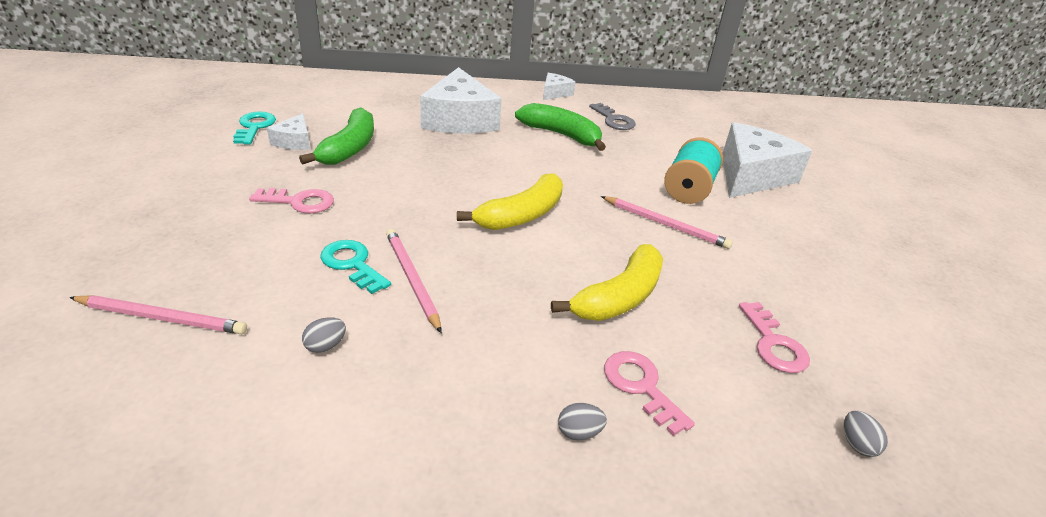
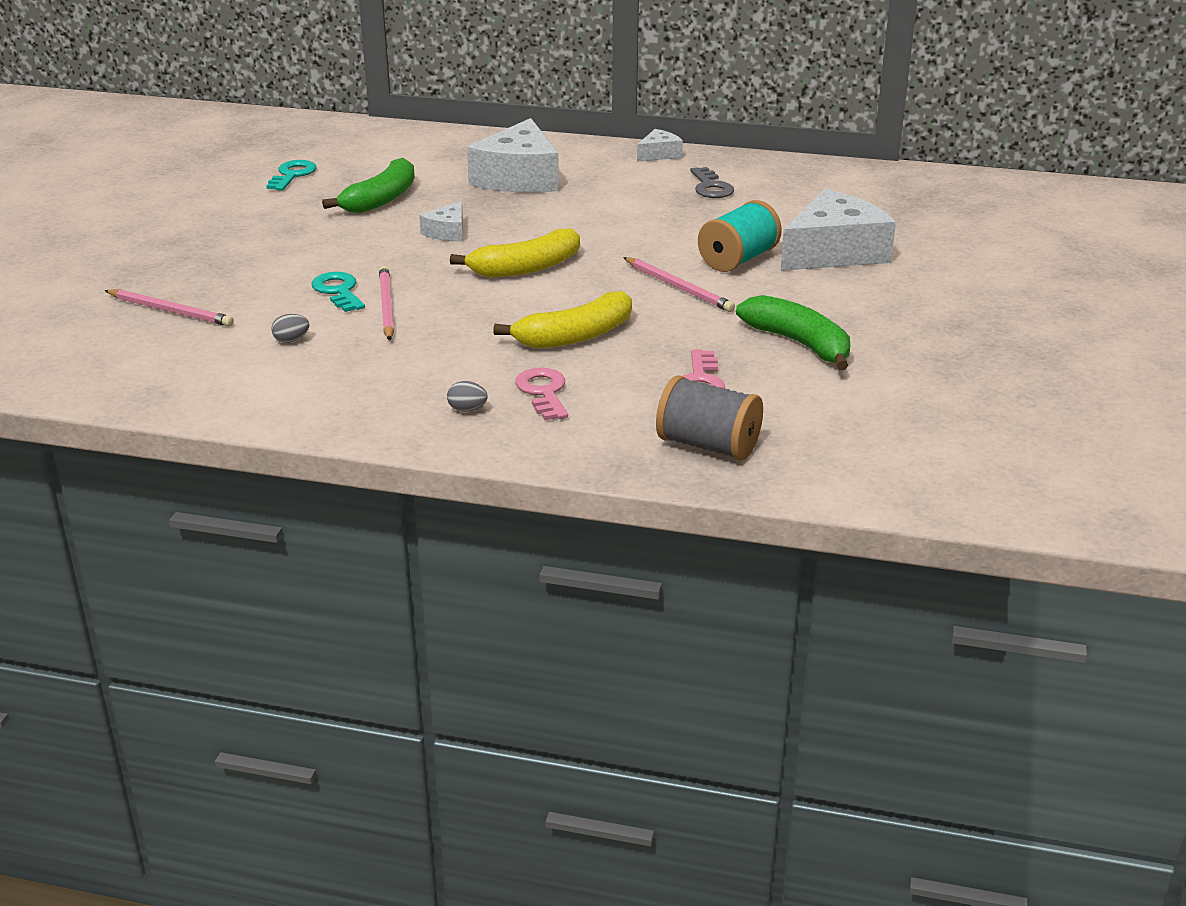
camera: 20 degrees right, 5 degrees down
(294, 141) = (327, 190): white cheese -> white cheese (447, 232)
(299, 202) = (311, 242): pink key -> none
(561, 135) = (630, 199): green banana -> green banana (799, 343)
(857, 444) = (708, 445): grey egg -> grey spool

